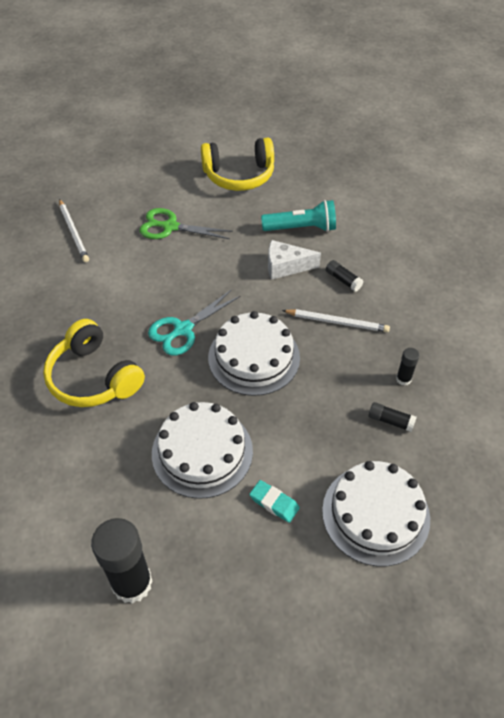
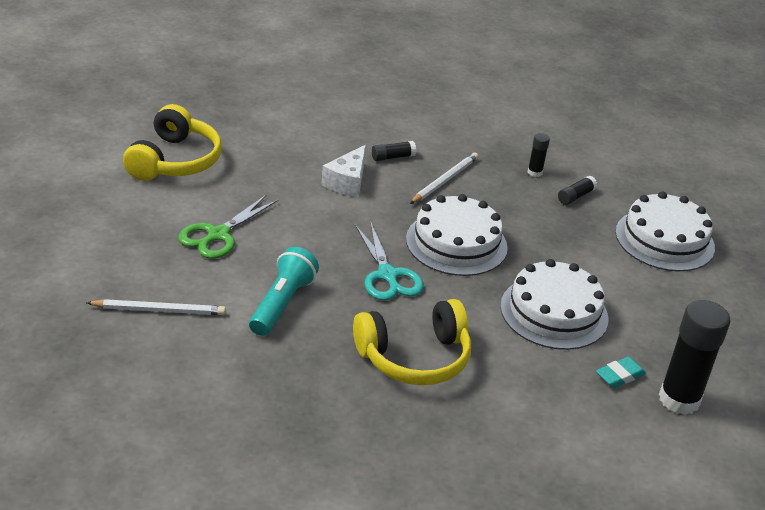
camera: 70 degrees left, 15 degrees down
(274, 503) = (630, 289): turquoise eraser -> turquoise eraser (620, 376)
(301, 228) = (299, 153): turquoise flashlight -> turquoise flashlight (282, 303)

